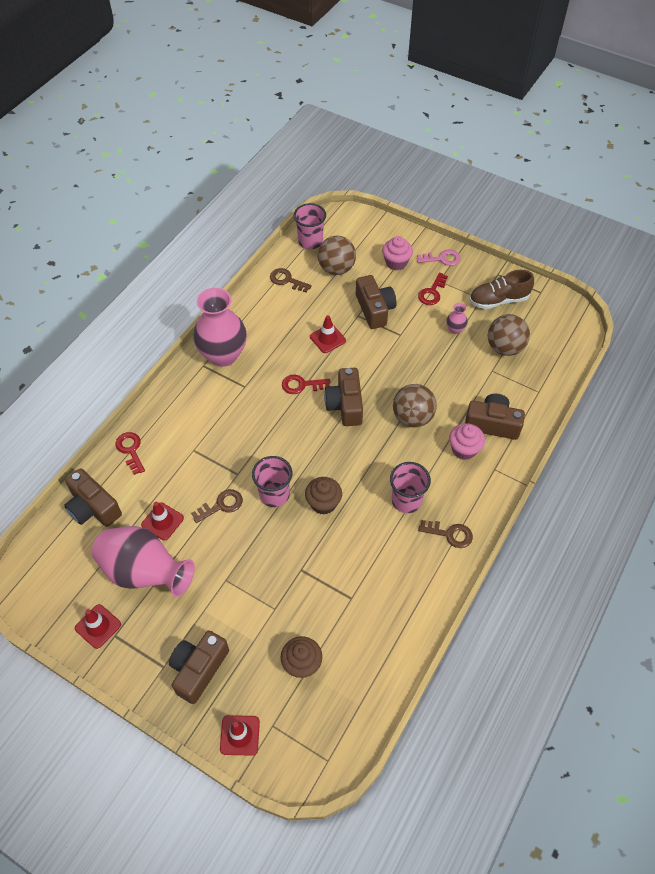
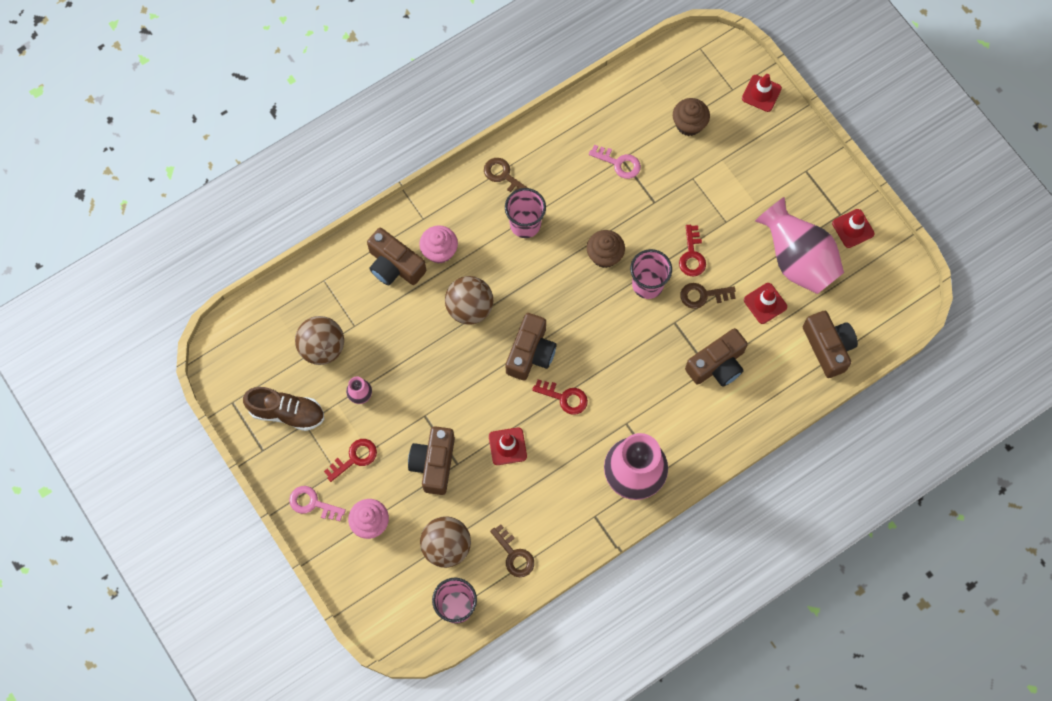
camera: 155 degrees left, 15 degrees up
(130, 450) = (773, 396): red key -> red key (692, 255)
(198, 669) = (777, 156): brown camera -> brown camera (717, 365)
(352, 592) = (619, 163): none -> pink key

